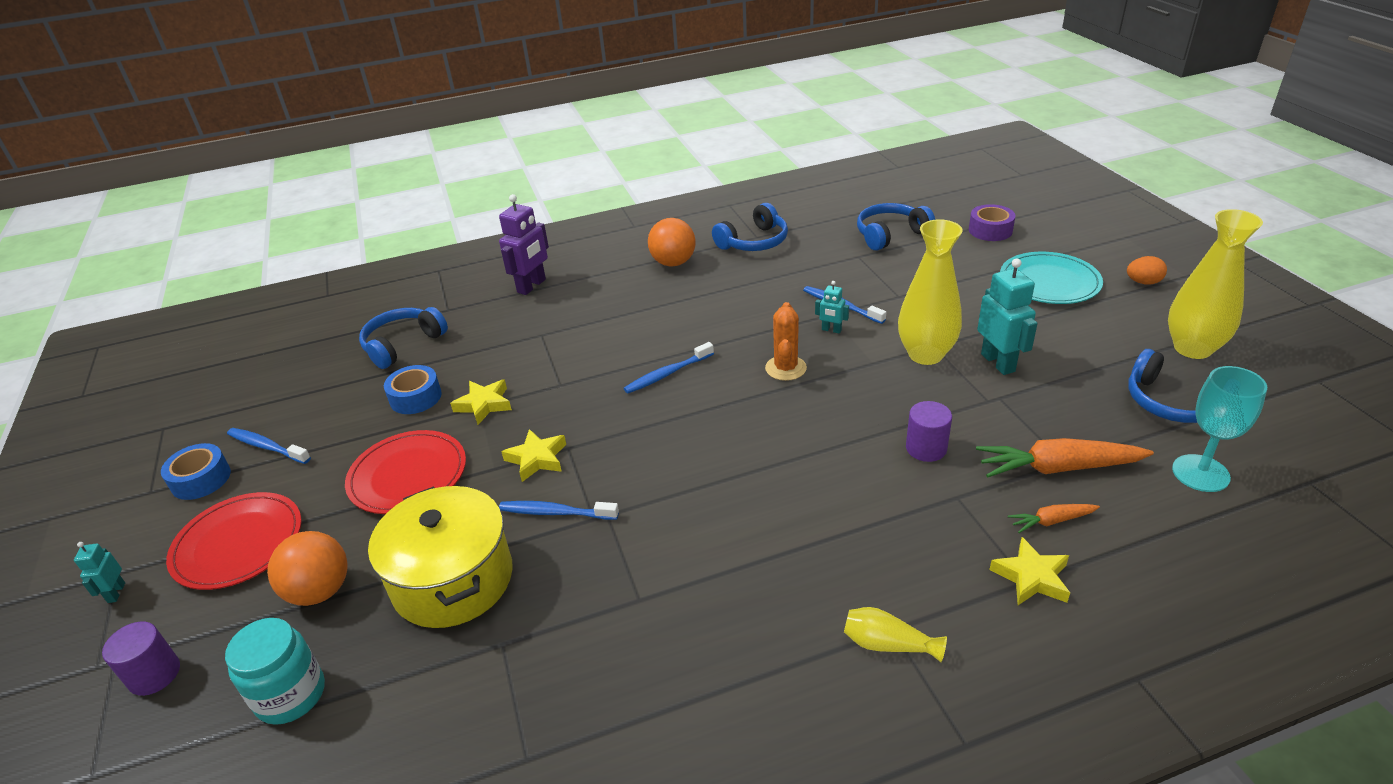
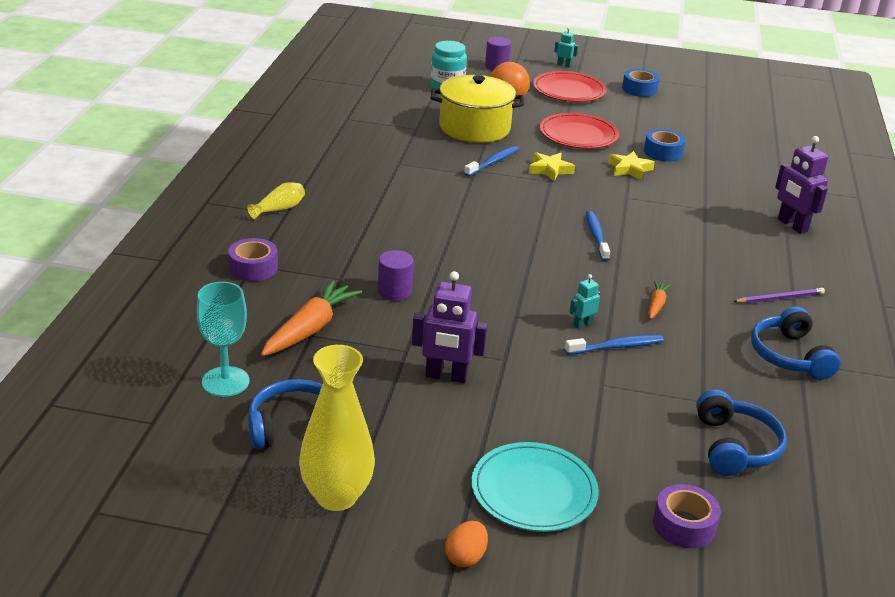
camera: 115 degrees right, 5 degrees down
(267, 447) = (653, 107): blue toothbrush -> none
(403, 345) = (740, 161): blue headphones -> none
(673, 263) = (780, 298): orange ball -> purple pencil
(785, 368) = (550, 282): orange cactus -> none
(925, 354) = (497, 349): yellow vase -> none
(998, 362) = (446, 376): turquoise robot -> purple robot
(1031, 577) = (253, 268): yellow star -> purple tape
(1051, 521) = (276, 298): orange carrot -> orange carrot (656, 305)

